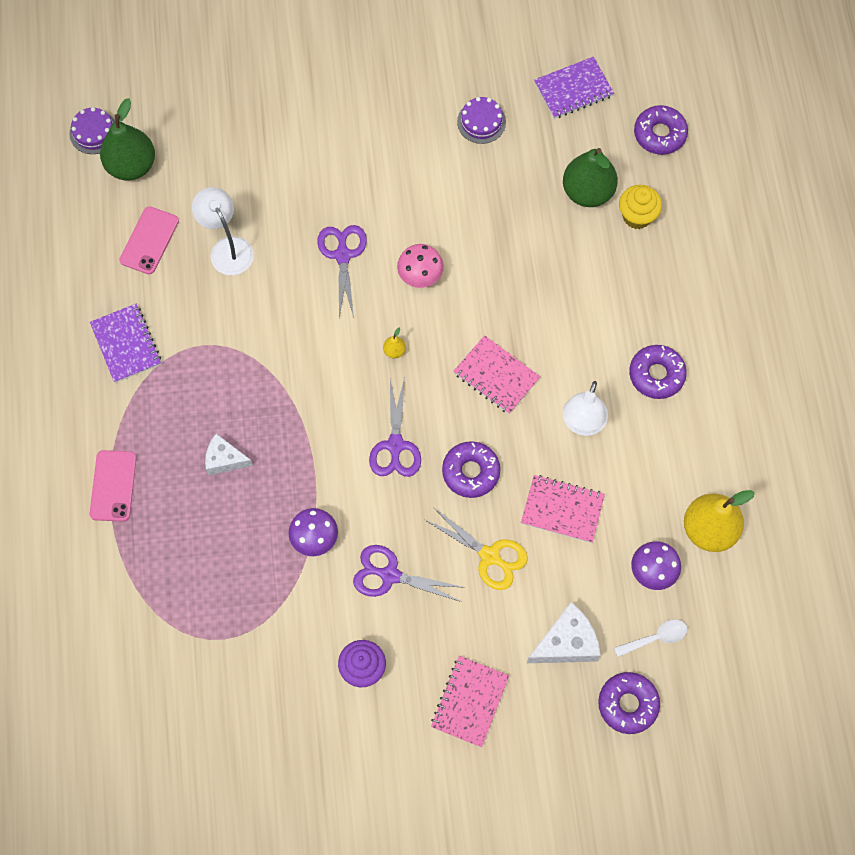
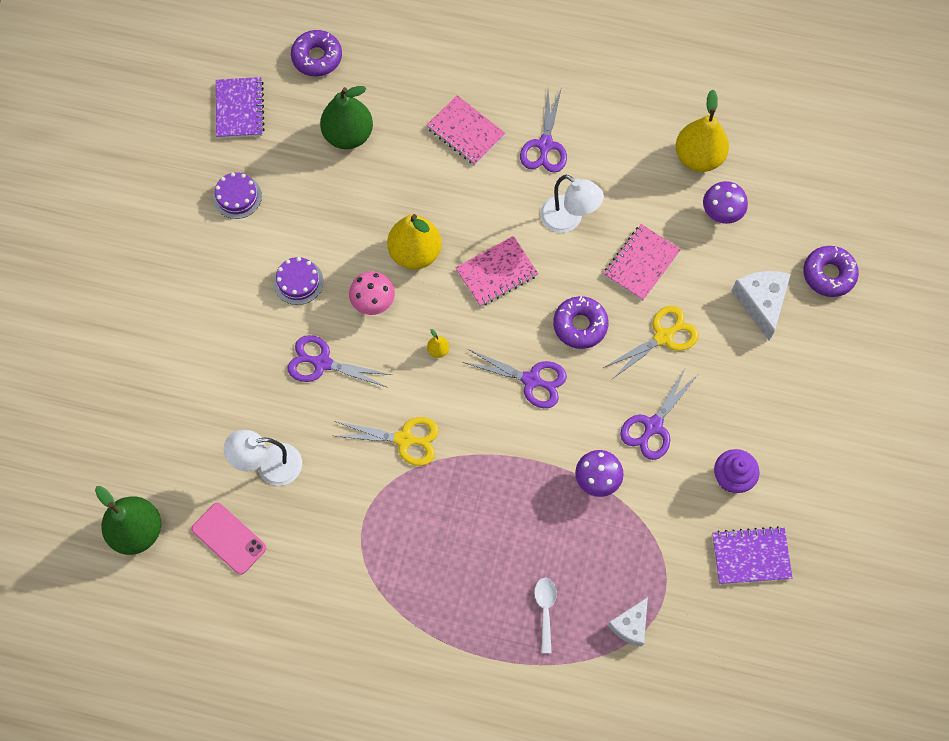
camera: 70 degrees left, 0 degrees up
(94, 132) = (81, 557): purple cake -> purple cake (298, 281)
(113, 486) = (478, 651): pink phone -> none
(126, 344) = (333, 594): purple notebook -> purple notebook (751, 556)
(225, 459) = (489, 537): white cheese -> white cheese (630, 625)
(293, 352) = (404, 439): none -> yellow scissors
(469, 702) = (789, 398): pink notebook -> pink notebook (465, 132)
(487, 295) = (415, 253): none -> yellow pear
(637, 216) = (389, 105): yellow cupcake -> none
(655, 638) = (778, 232): white spoon -> white spoon (545, 610)
(656, 375) = (545, 145): purple donut -> purple scissors

